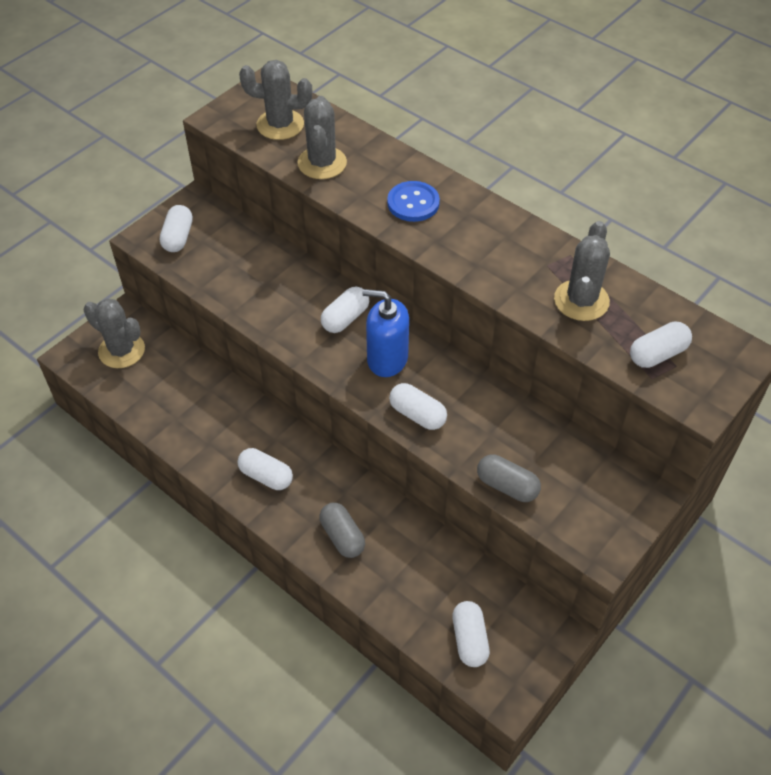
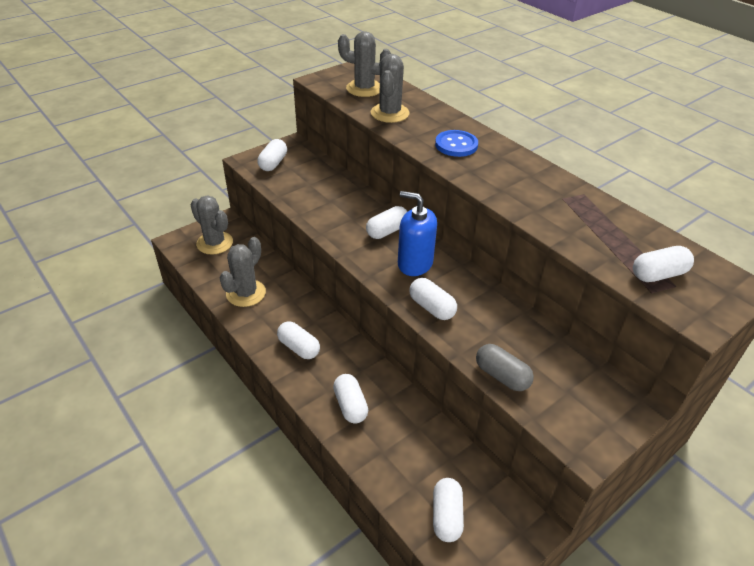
camera: 10 degrees right, 10 degrees down
(342, 536) = (350, 405): grey capsule -> white capsule
(581, 300) = (590, 226): grey cactus -> grey cactus (246, 293)

